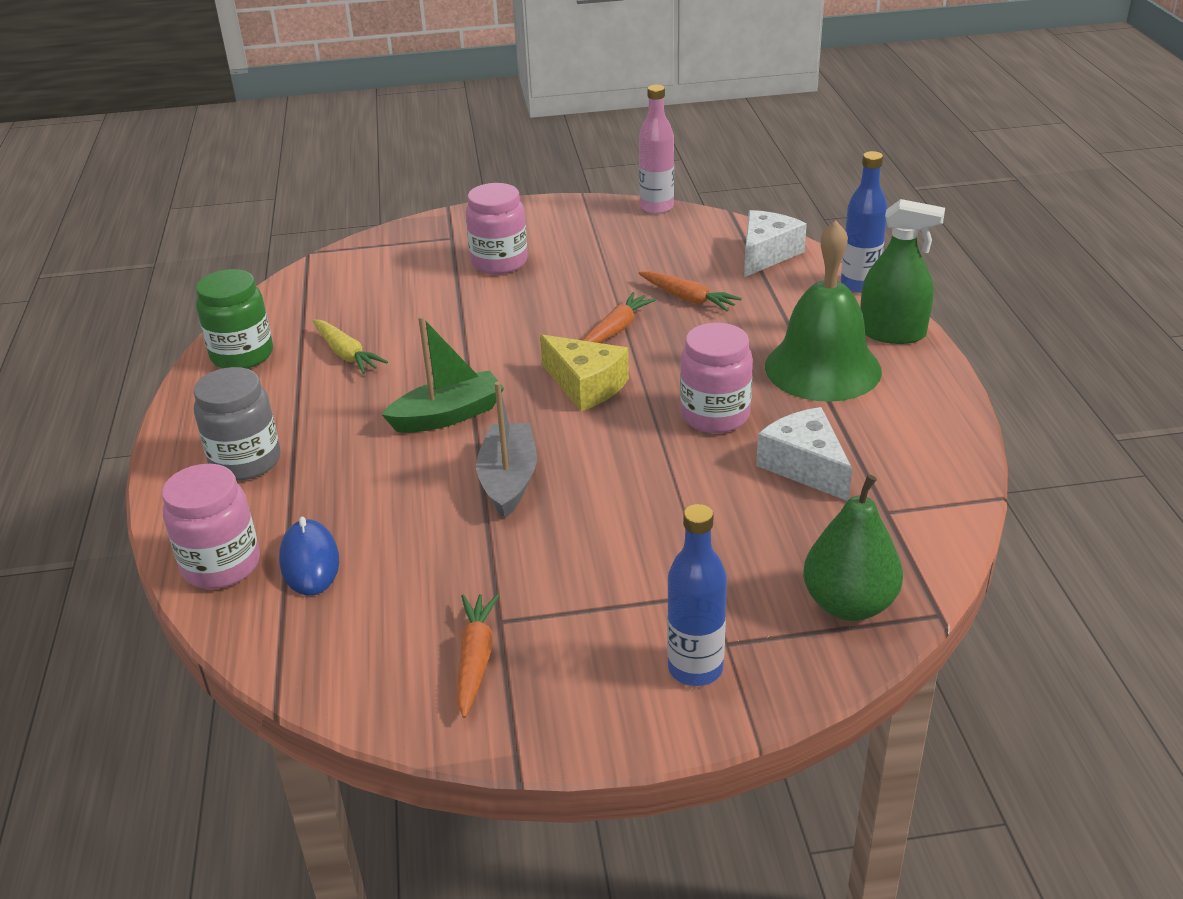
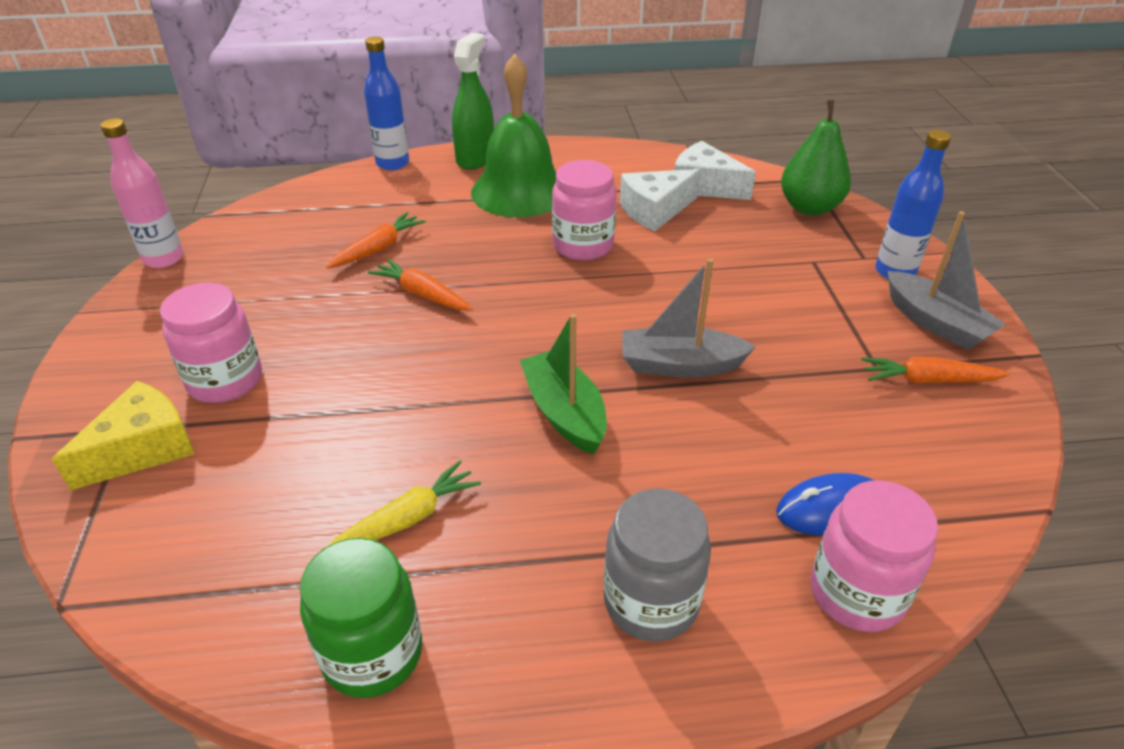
camera: 90 degrees left, 5 degrees up
(583, 688) = (935, 323): none -> grey boat
(586, 385) = (522, 315): yellow cheese -> yellow cheese (143, 449)
(766, 254) = (313, 201): white cheese -> white cheese (704, 186)

